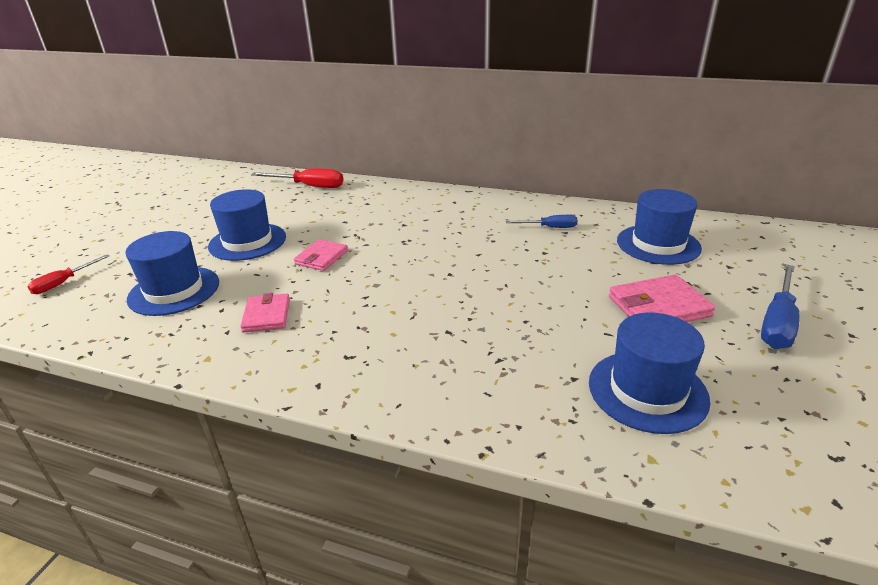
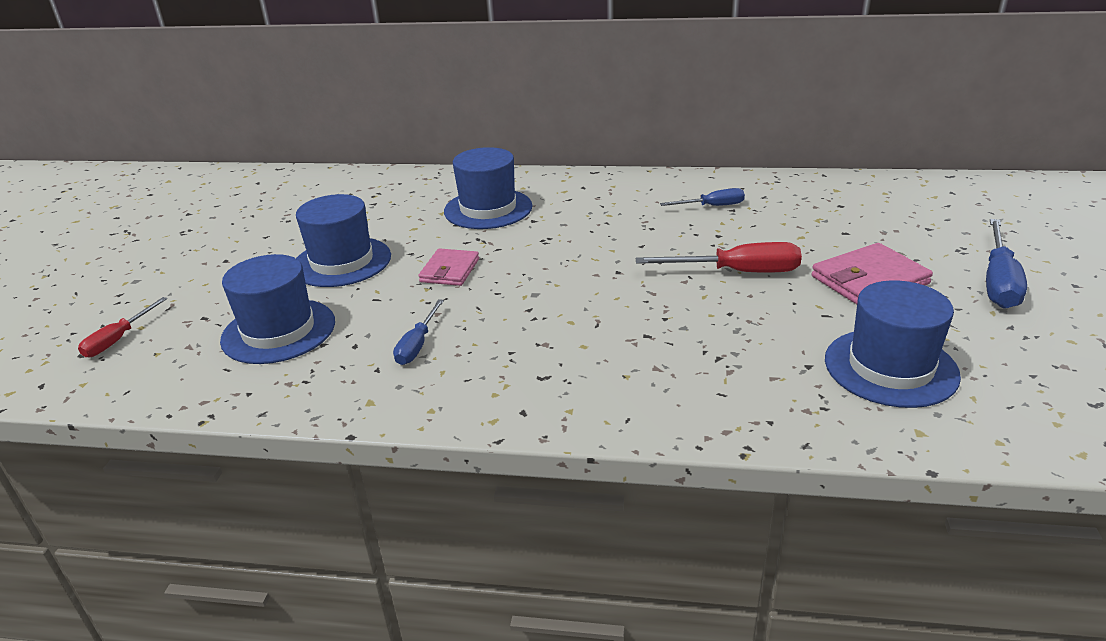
camera: 10 degrees left, 0 degrees up
(267, 315) = (417, 345): pink wallet -> blue screwdriver
(309, 186) = (385, 185): red screwdriver -> red screwdriver (737, 272)
(658, 244) = (843, 212): blue hat -> blue hat (488, 209)

